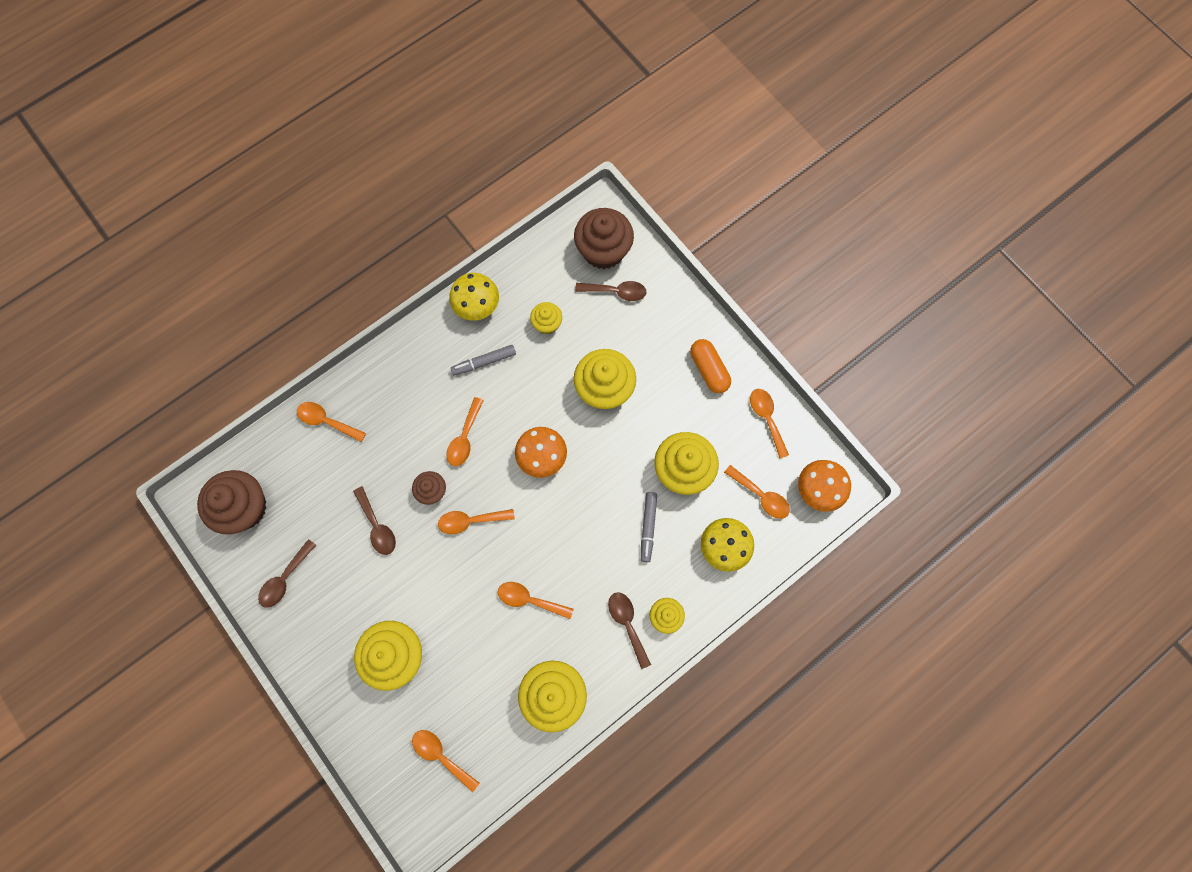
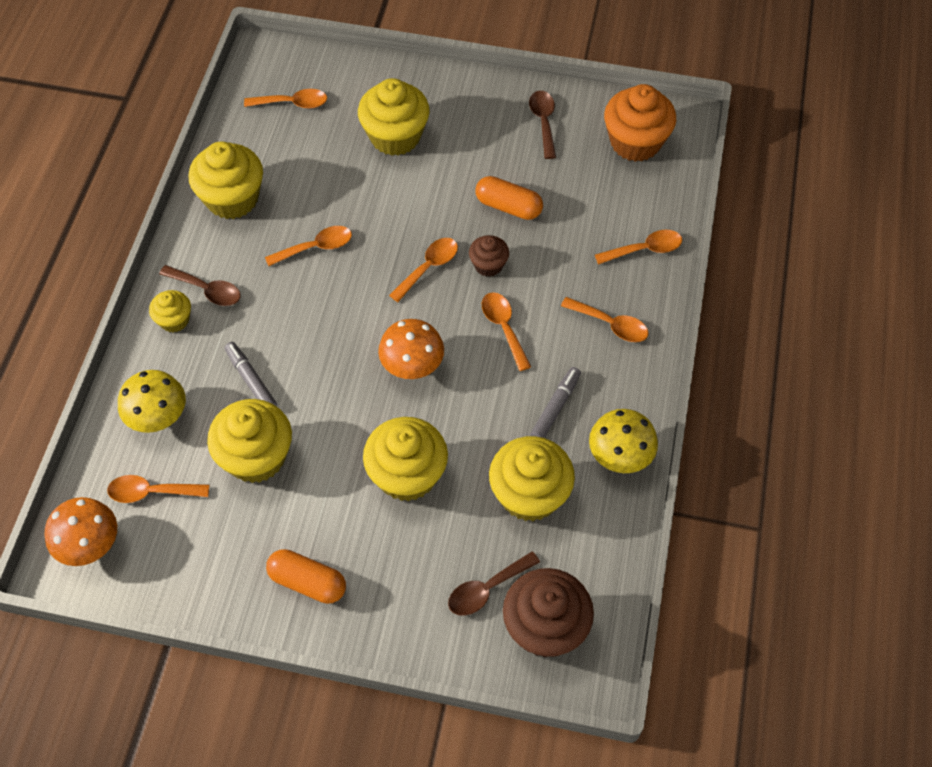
camera: 140 degrees right, 15 degrees down
(244, 507) = (635, 142): brown cupcake -> orange cupcake
(377, 526) = (508, 206): brown spoon -> orange capsule
(547, 323) = (529, 494): yellow cupcake -> yellow cupcake, size x1.87
(767, 419) = (200, 577): orange spoon -> orange spoon (610, 324)

